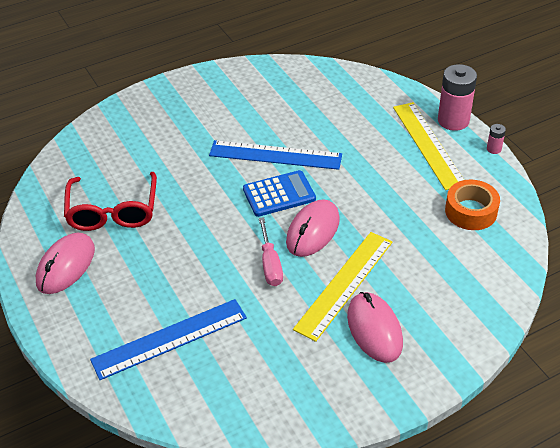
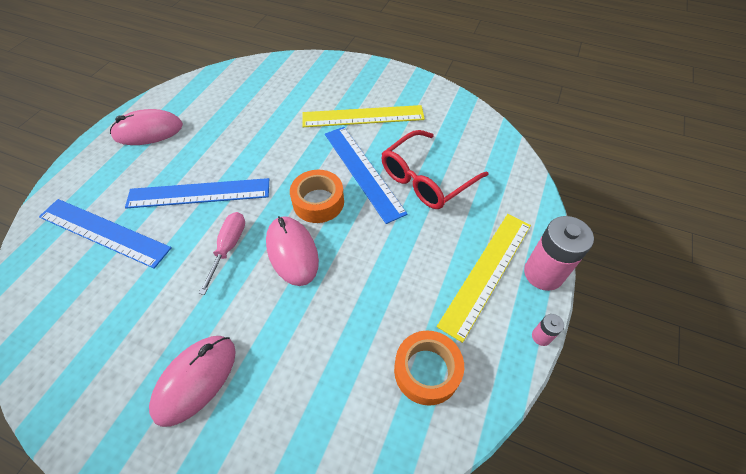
camera: 50 degrees right, 10 degrees up
(113, 211) = (221, 121): red glasses -> red glasses (426, 179)
(191, 260) = (199, 193): none -> blue ruler
(270, 264) = (229, 247): pink screwdriver -> pink screwdriver turned 150 degrees clockwise
(279, 194) = (318, 202): blue calculator -> orange tape
(313, 231) = (292, 252): pink mouse -> pink mouse turned 75 degrees clockwise
(344, 284) = (240, 317): yellow ruler -> yellow ruler (363, 116)

